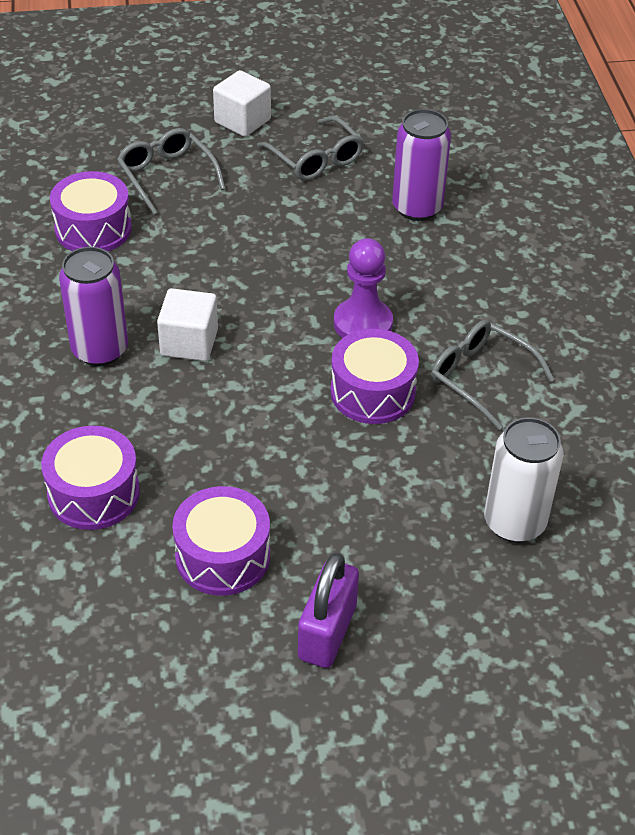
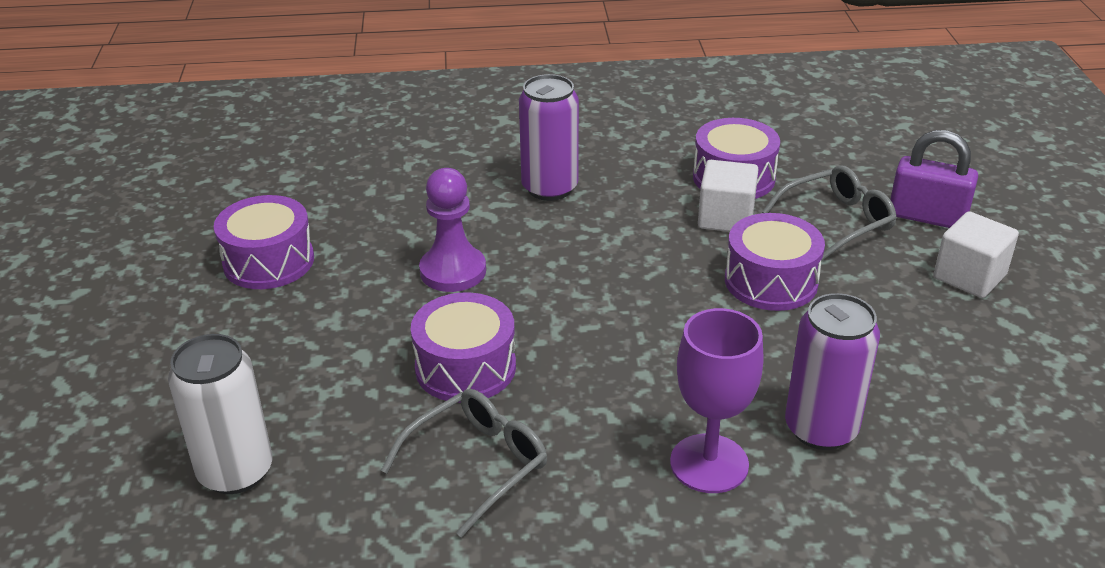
camera: 95 degrees right, 10 degrees down
(94, 493) = (366, 191): purple drum -> purple drum (771, 281)
(189, 342) = (557, 240): white cube -> white cube (725, 218)
(315, 159) = (906, 337): grey glasses -> none
(327, 632) = (154, 322): purple padlock -> purple padlock (927, 217)
(363, 323) = (582, 365): purple pawn -> purple pawn (453, 271)
(459, 260) = (709, 463): none -> purple goblet

